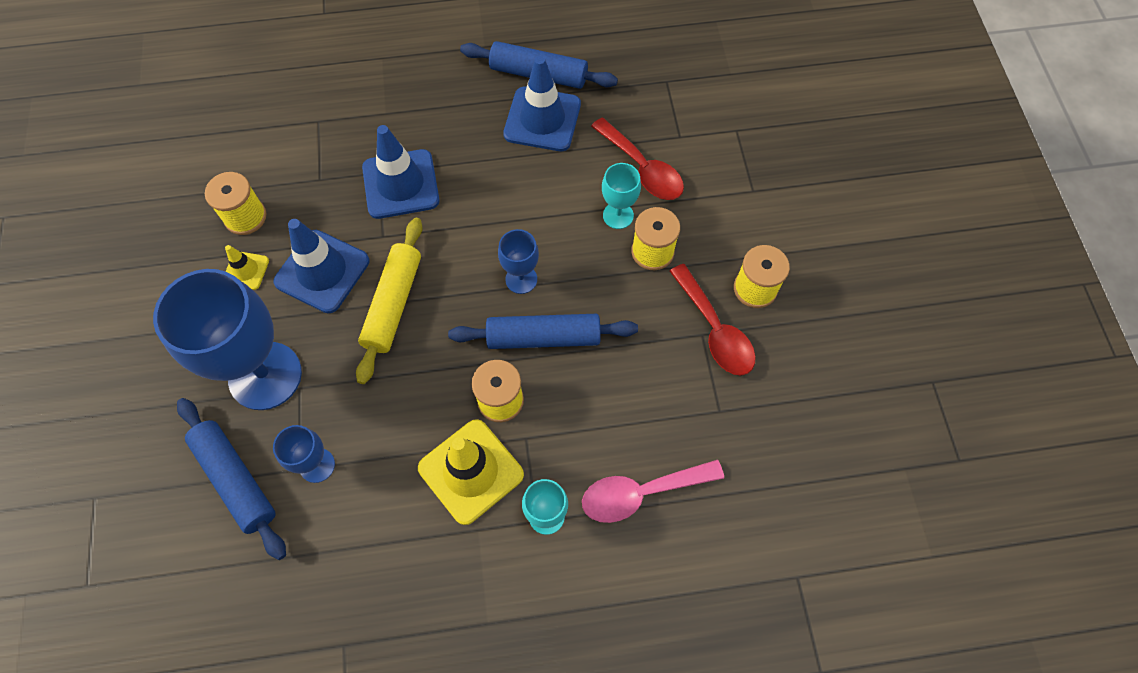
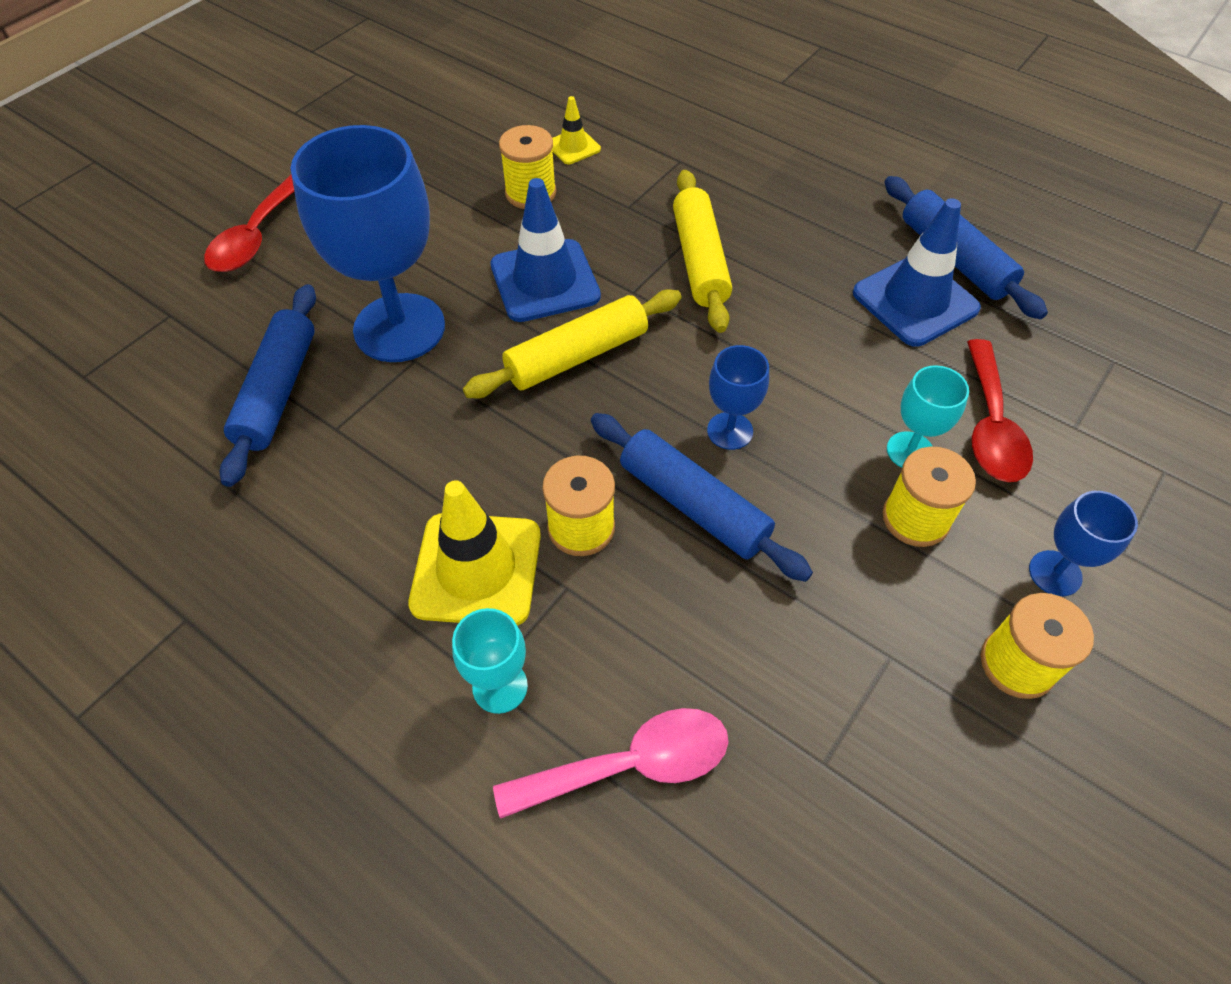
camera: 45 degrees right, 10 degrees down
(246, 270) = (482, 234): yellow traffic cone -> yellow traffic cone (573, 147)
(317, 465) = (352, 438): blue goblet -> blue goblet (1055, 573)
(401, 184) = (699, 260): blue traffic cone -> yellow rolling pin
(641, 492) = (629, 765): pink spoon -> pink spoon turned 135 degrees clockwise
(714, 330) = (911, 665): red spoon -> red spoon (256, 236)

